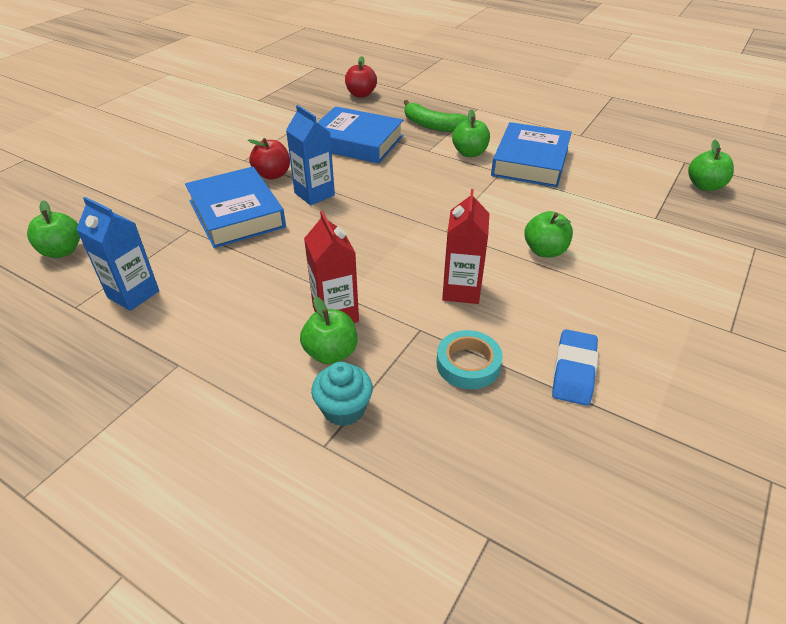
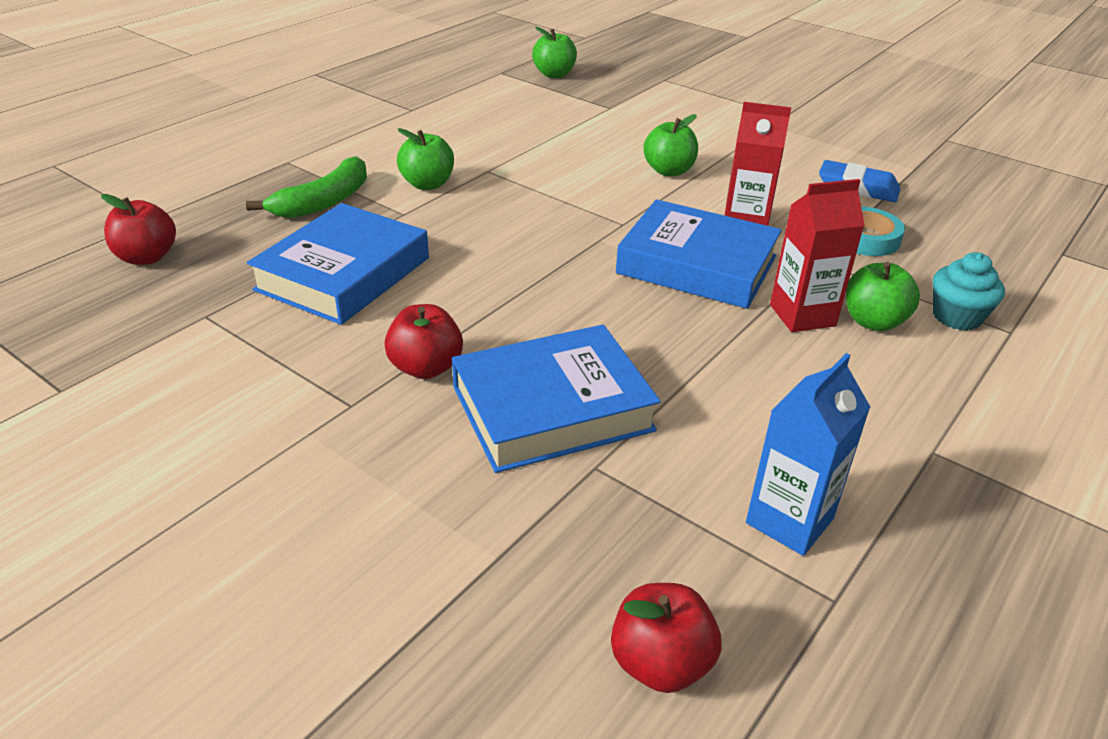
camera: 85 degrees left, 5 degrees down
(62, 251) = (660, 663): green apple -> red apple
(314, 194) = (506, 323): blue carton -> none
(530, 161) = (468, 149): blue book -> blue book (697, 265)

